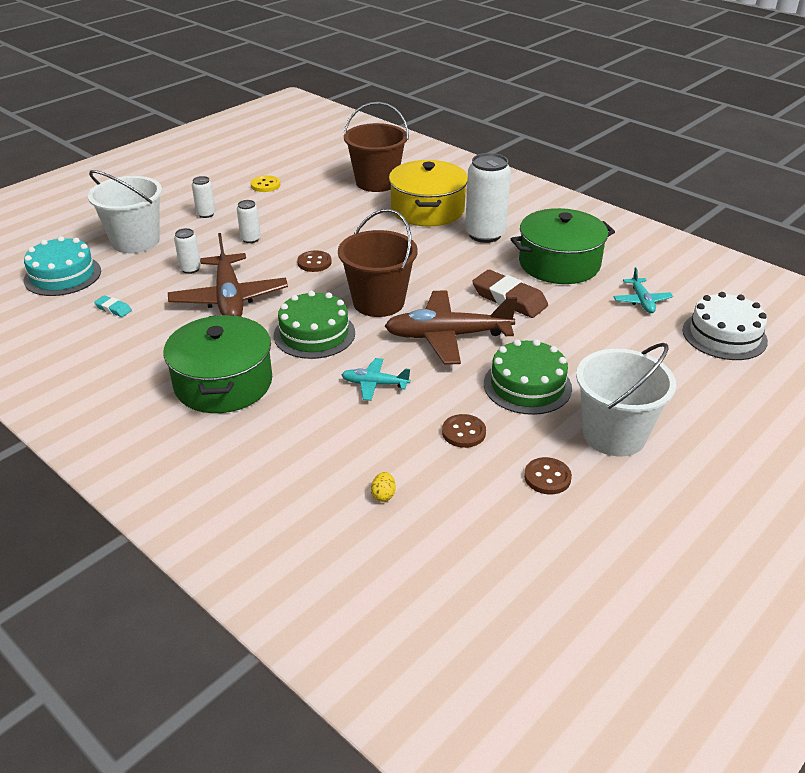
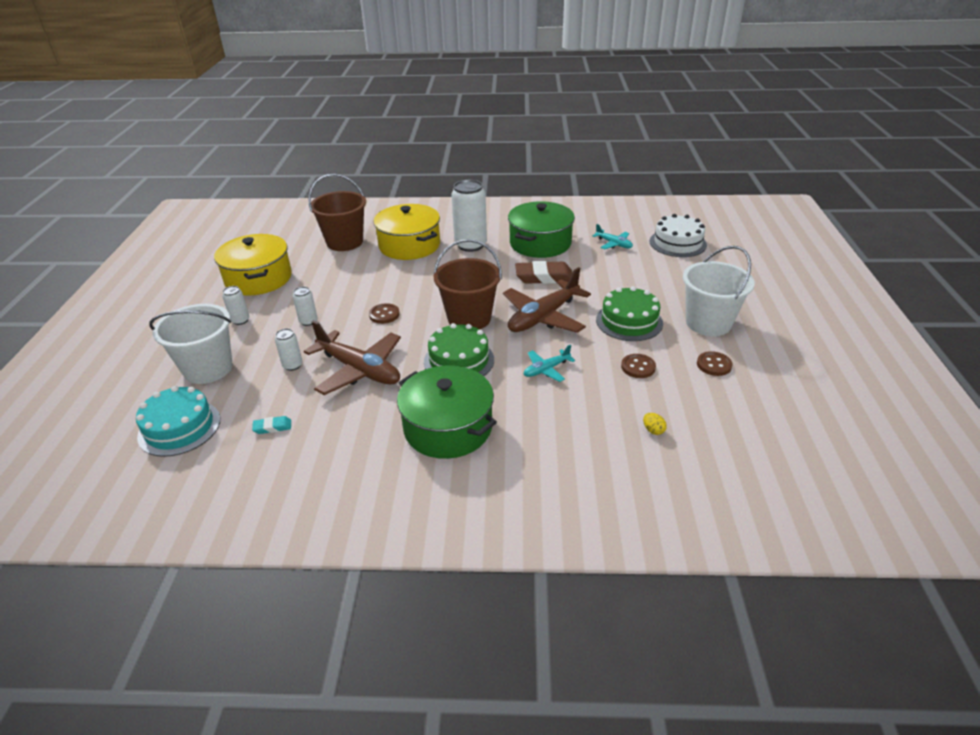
camera: 40 degrees left, 0 degrees up
(265, 185) = (258, 279): yellow button -> yellow pot

